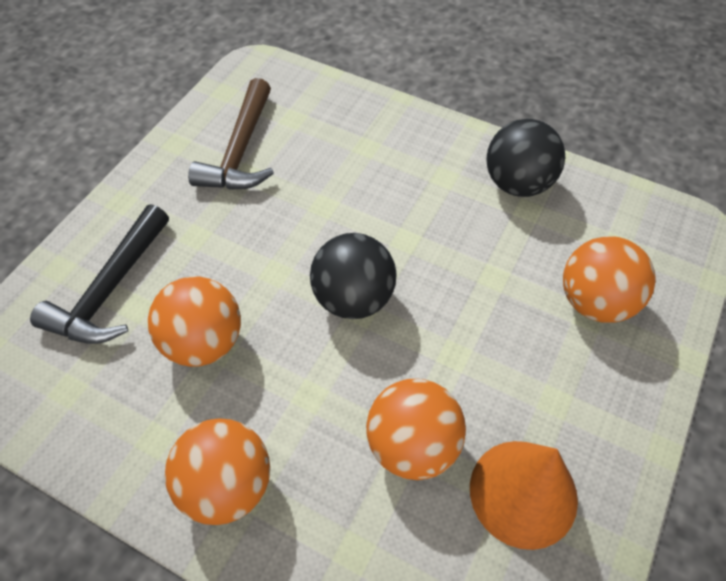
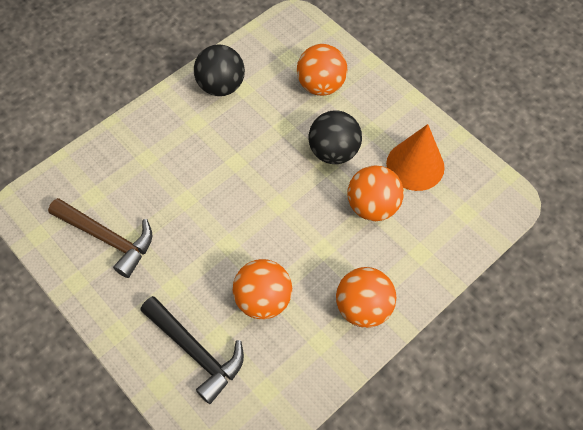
camera: 70 degrees left, 5 degrees up
(353, 298) = (267, 205): black ball -> black ball (333, 151)

